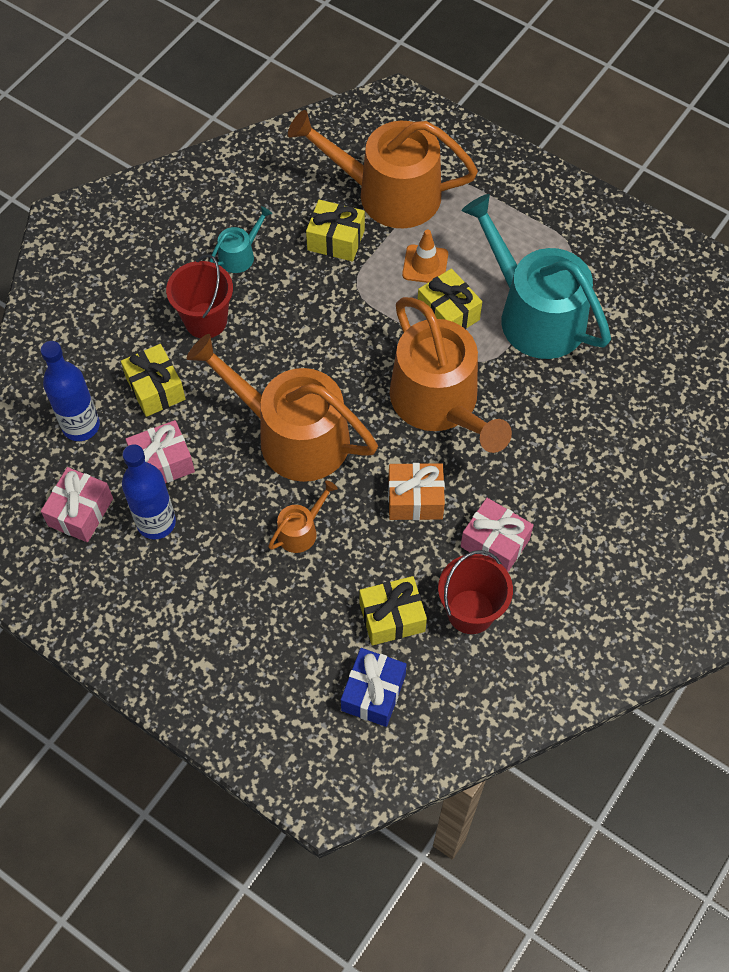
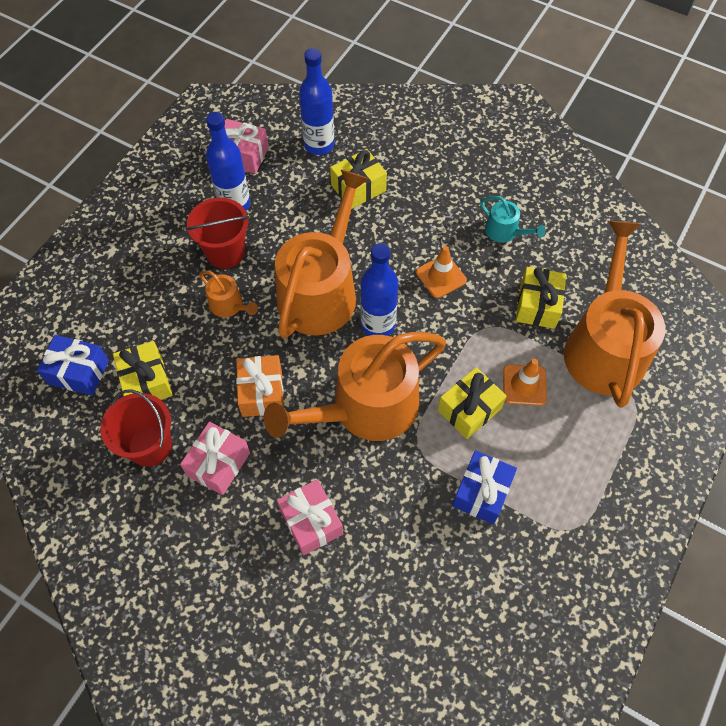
camera: 85 degrees right, 0 degrees up
(162, 463) = (288, 201): pink gift -> pink gift (311, 522)
(205, 320) = (431, 214): red bucket -> red bucket (225, 252)
(289, 320) = (441, 276): none -> orange traffic cone
(343, 384) = (378, 324): none -> blue bottle
(534, 314) = (481, 492): turquoise watering can -> blue gift

